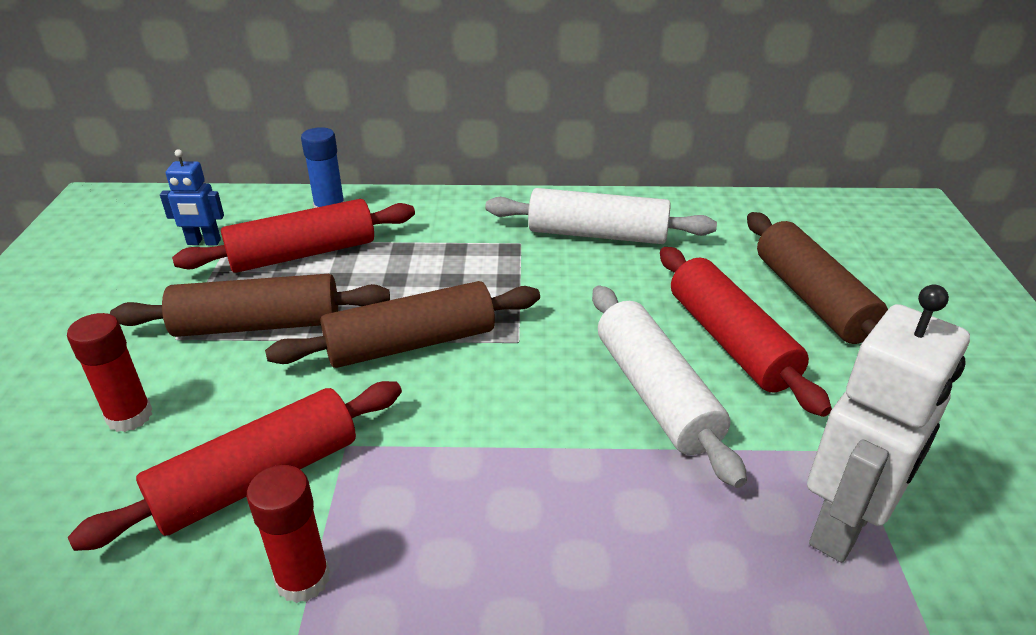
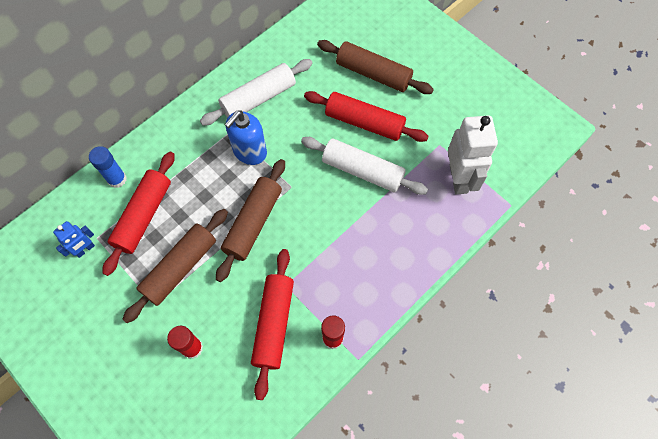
camera: 45 degrees left, 30 degrees up
(513, 273) = (249, 151): none -> blue soap dispenser

